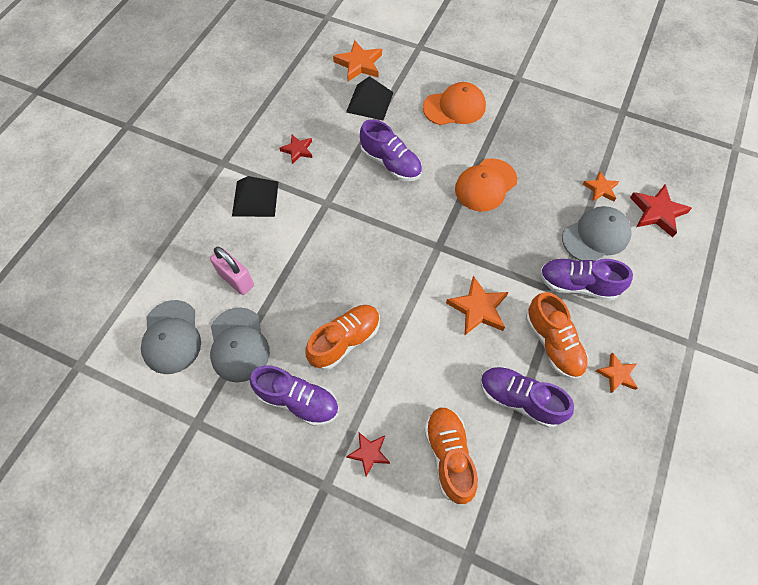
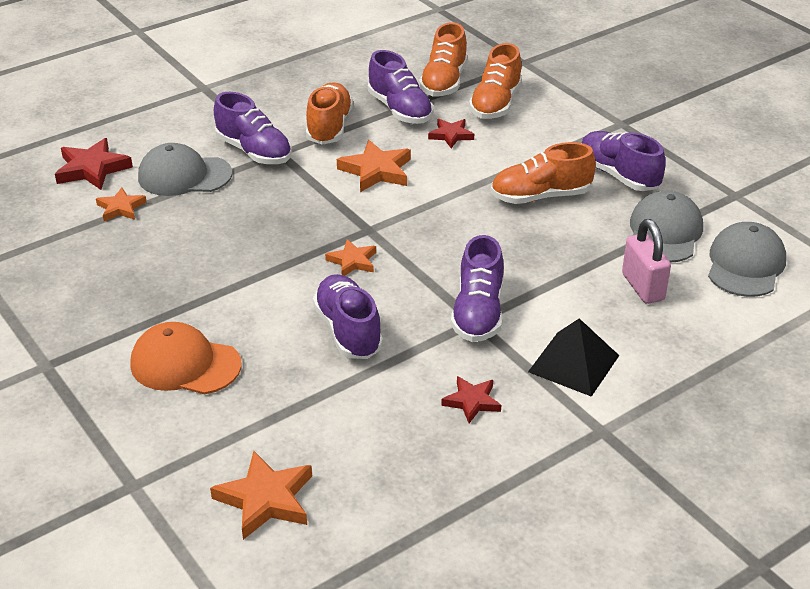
camera: 150 degrees left, 25 degrees down
(327, 209) = (478, 313): none -> purple shoe
(369, 453) = (568, 126): red star -> red star (451, 135)
(370, 102) = (304, 426): black pyramid -> none
(485, 185) = (250, 261): orange cap -> none
(515, 468) = (444, 82): none -> orange shoe
(617, 374) = (295, 94): orange star -> orange star (352, 261)

